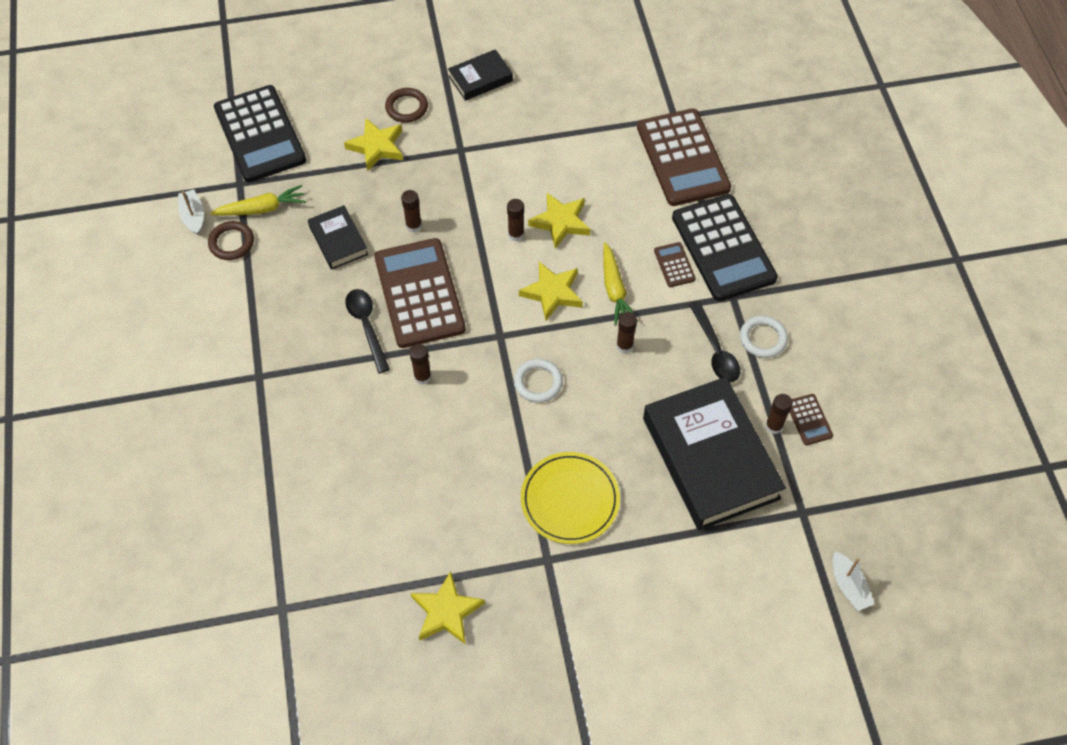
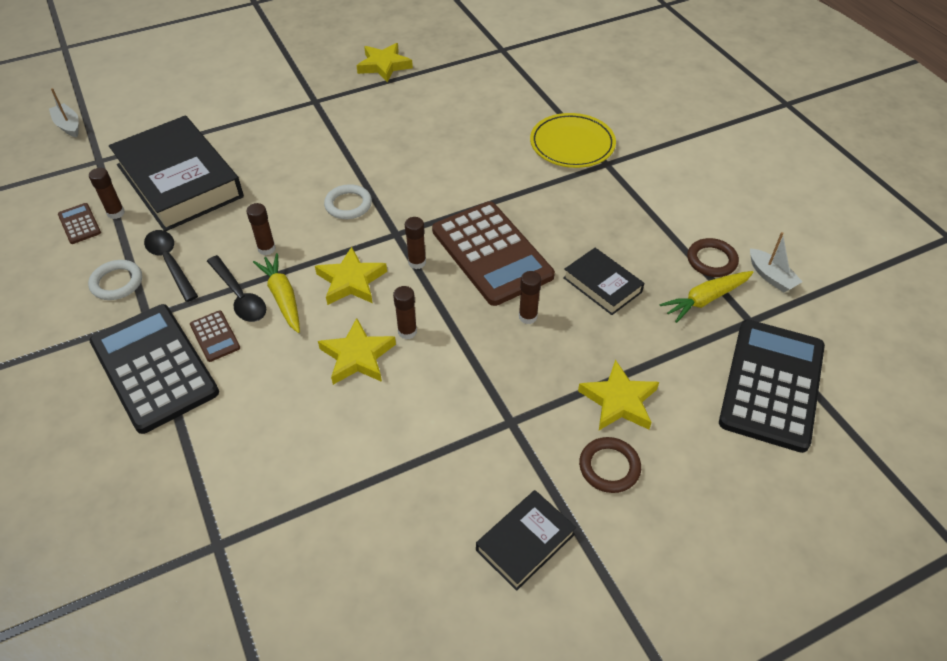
camera: 165 degrees right, 10 degrees down
(260, 134) = (771, 384): black calculator -> black calculator turned 60 degrees clockwise
(367, 326) = (530, 216): black spoon -> black spoon (239, 296)
(422, 377) = (459, 189): brown glue stick -> brown glue stick (417, 262)
(570, 500) = (303, 135): yellow plate -> yellow plate (572, 144)
(683, 158) = (204, 478): brown calculator -> none

